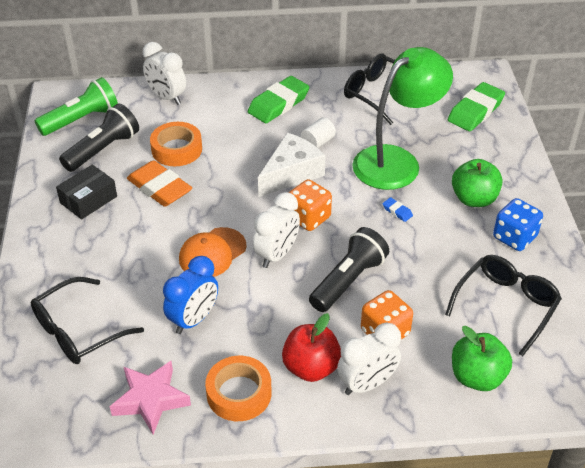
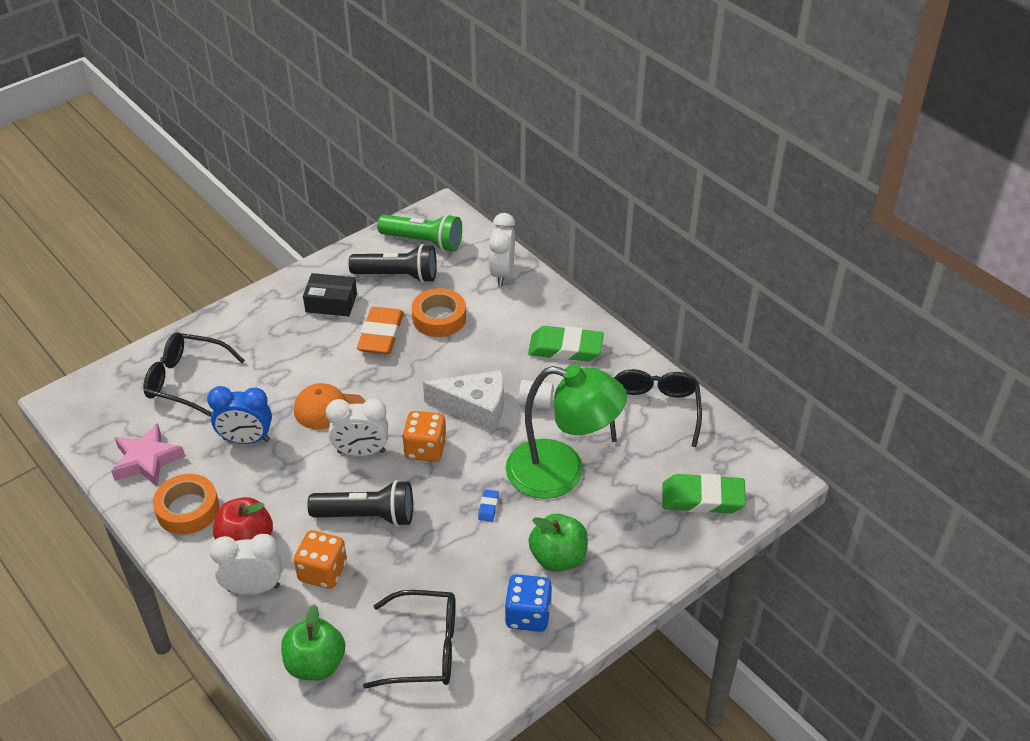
camera: 55 degrees right, 0 degrees up
(367, 384) = (253, 588): white clock -> white clock turned 150 degrees clockwise

